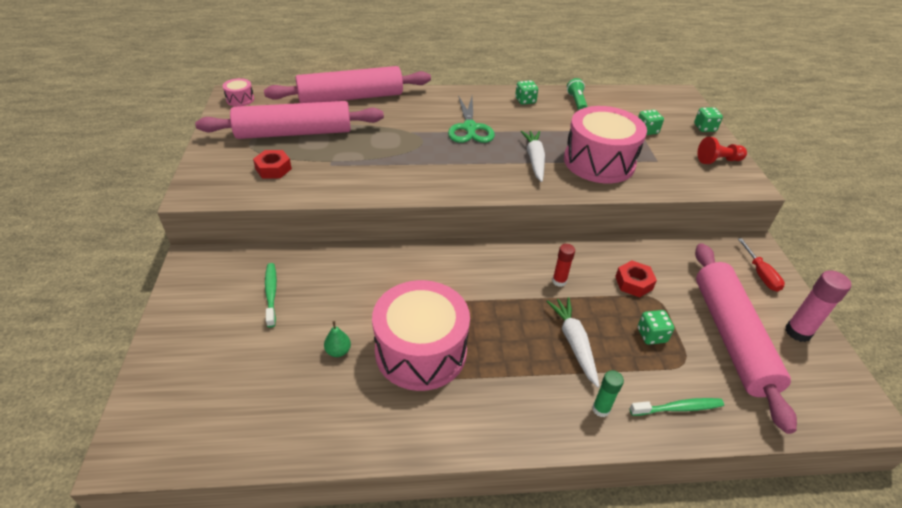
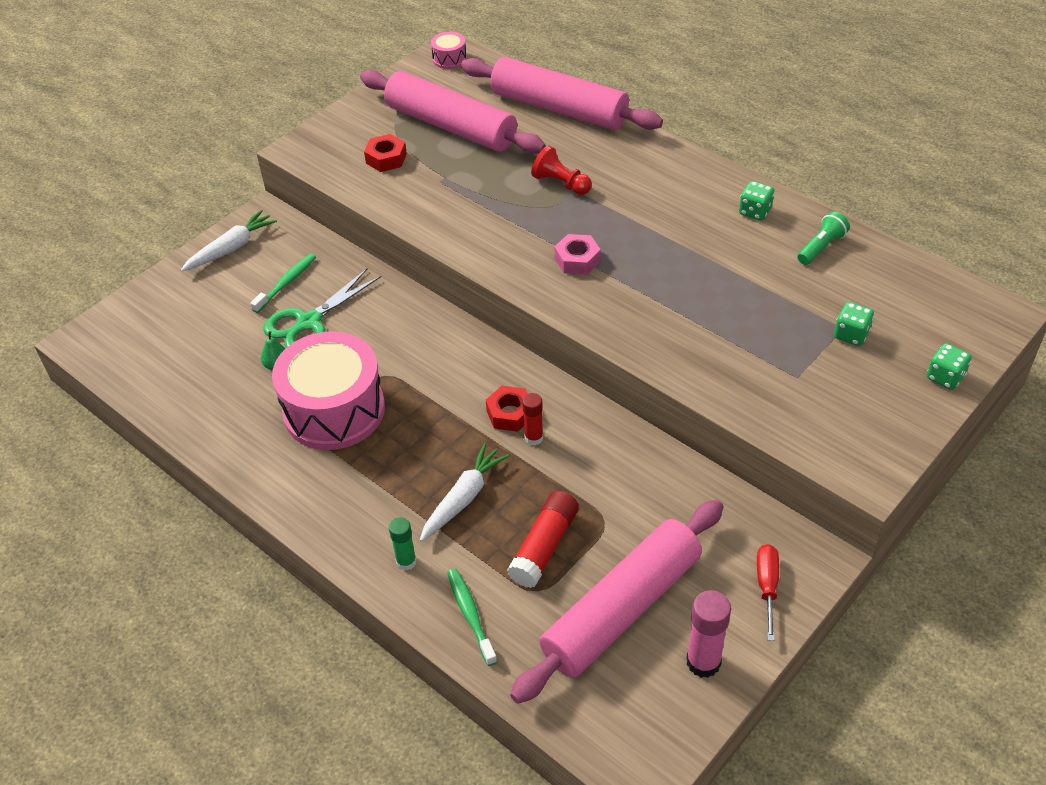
camera: 50 degrees right, 5 degrees up
(470, 128) = (633, 213): green scissors -> green scissors (308, 322)
(476, 164) = (577, 260): none -> pink nut
(534, 160) = (648, 291): white carrot -> white carrot (231, 248)
(599, 162) = (719, 336): pink drum -> none
(633, 283) = (606, 492): red nut -> red nut (510, 414)
(651, 335) = (544, 546): green dice -> red glue stick
(678, 408) = (470, 615): green toothbrush -> green toothbrush turned 150 degrees counterclockwise
(718, 160) = (881, 425): red pawn -> red pawn (561, 183)
(760, 274) = (767, 587): red screwdriver -> red screwdriver turned 150 degrees clockwise

